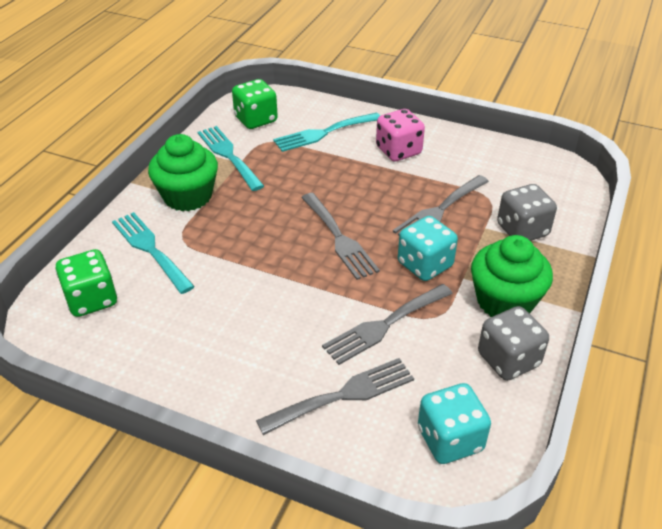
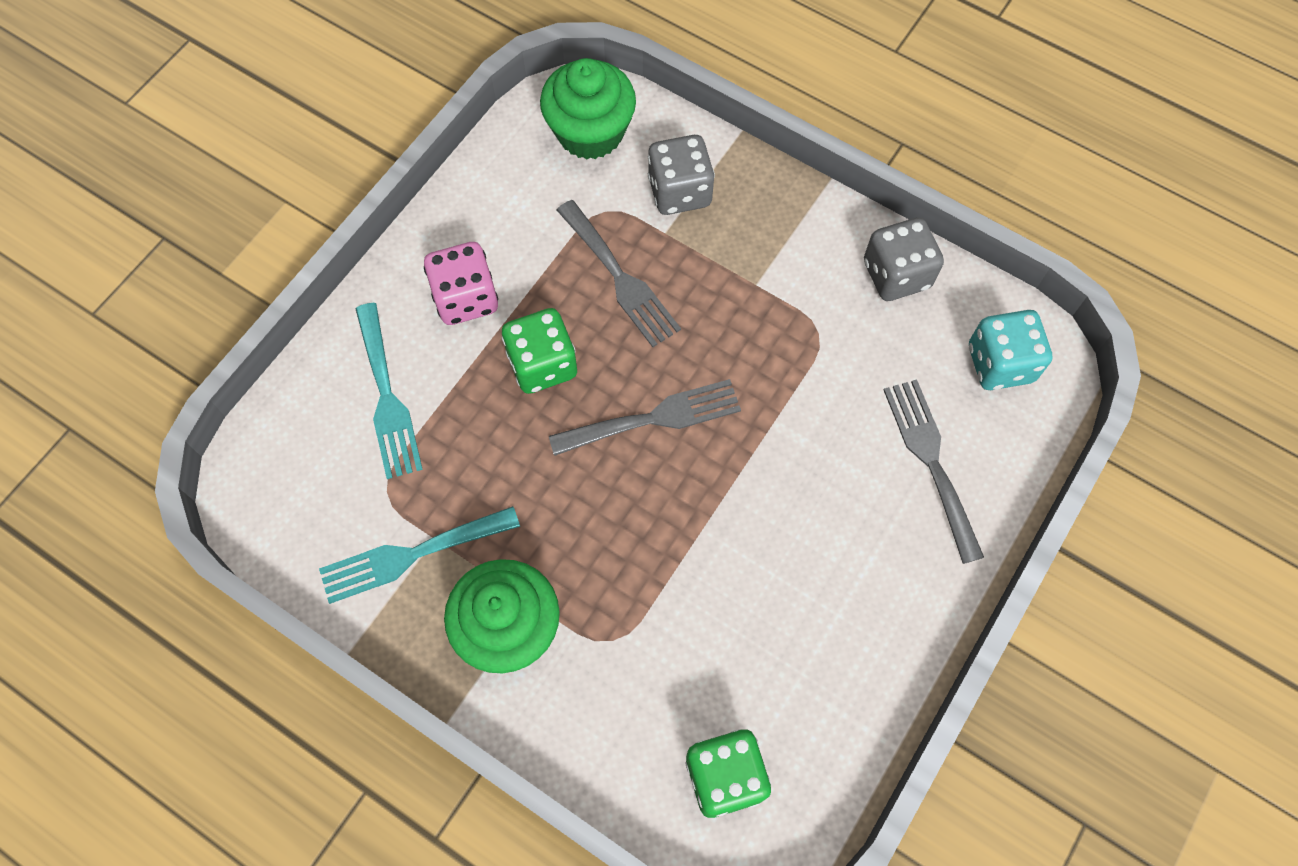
camera: 80 degrees left, 25 degrees up
(150, 249) = (628, 689): turquoise fork -> none
(256, 119) = (314, 500): green dice -> green dice (542, 364)
(384, 325) = (826, 394): grey fork -> none
(425, 265) = (726, 323): turquoise dice -> none
(504, 301) = (804, 251): green cupcake -> green cupcake (590, 132)

